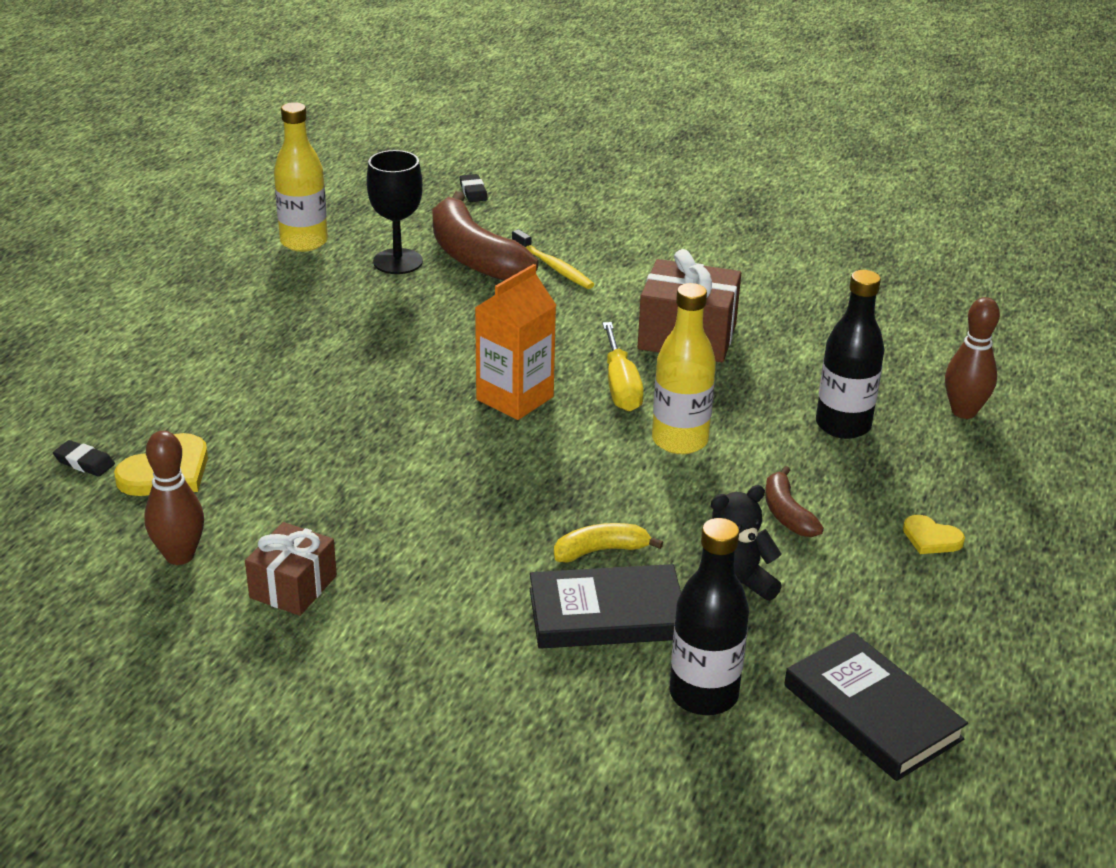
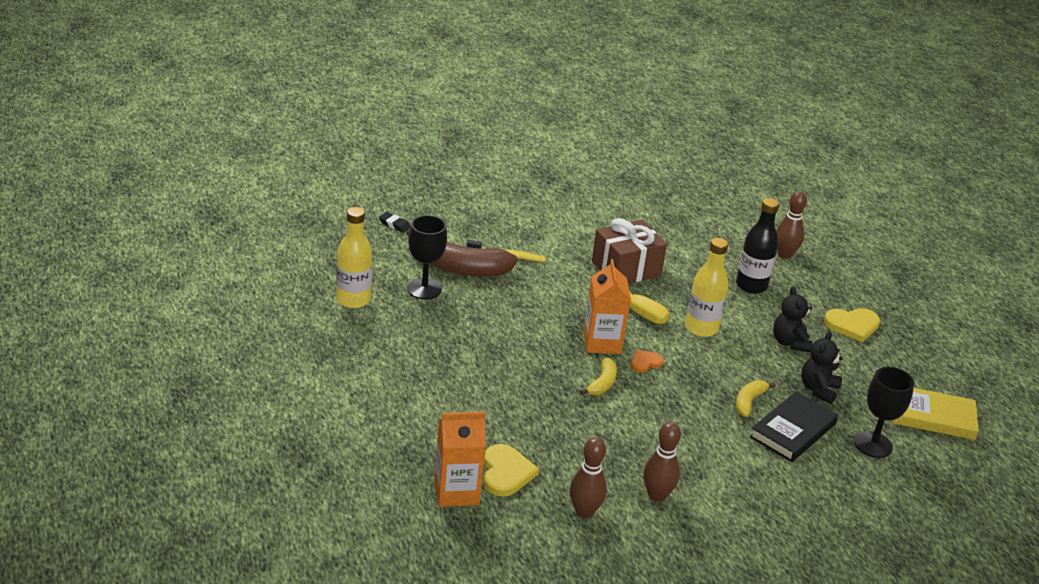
camera: 45 degrees left, 0 degrees up
(84, 462) = (456, 492): black eraser -> orange carton
(293, 587) = (657, 495): brown gift -> brown bowling pin
(439, 439) = (602, 383): none -> yellow banana
(534, 443) = (645, 362): none -> orange heart
(703, 694) = (873, 444): black bottle -> black goblet
(787, 513) = (789, 343): brown banana -> black teddy bear
(872, 712) = (932, 416): black book -> yellow book
(931, 538) = (852, 325): yellow heart -> yellow heart, size x1.68

